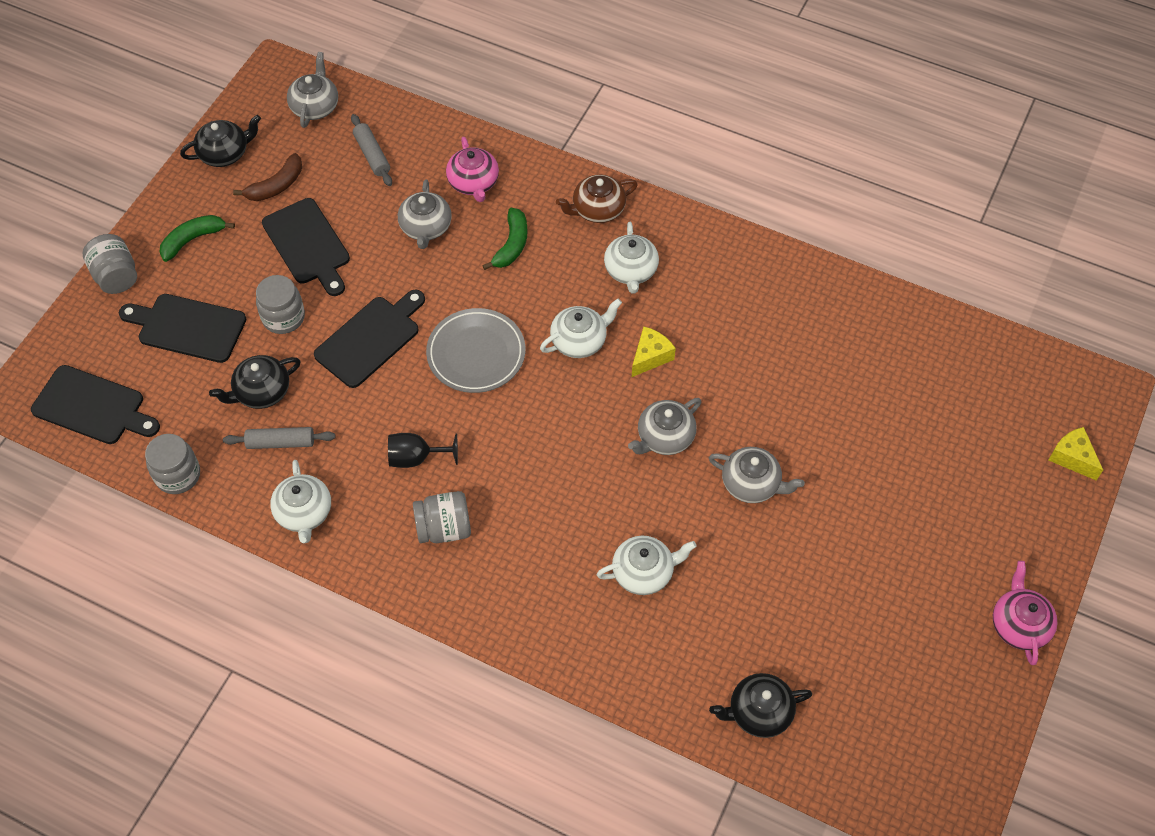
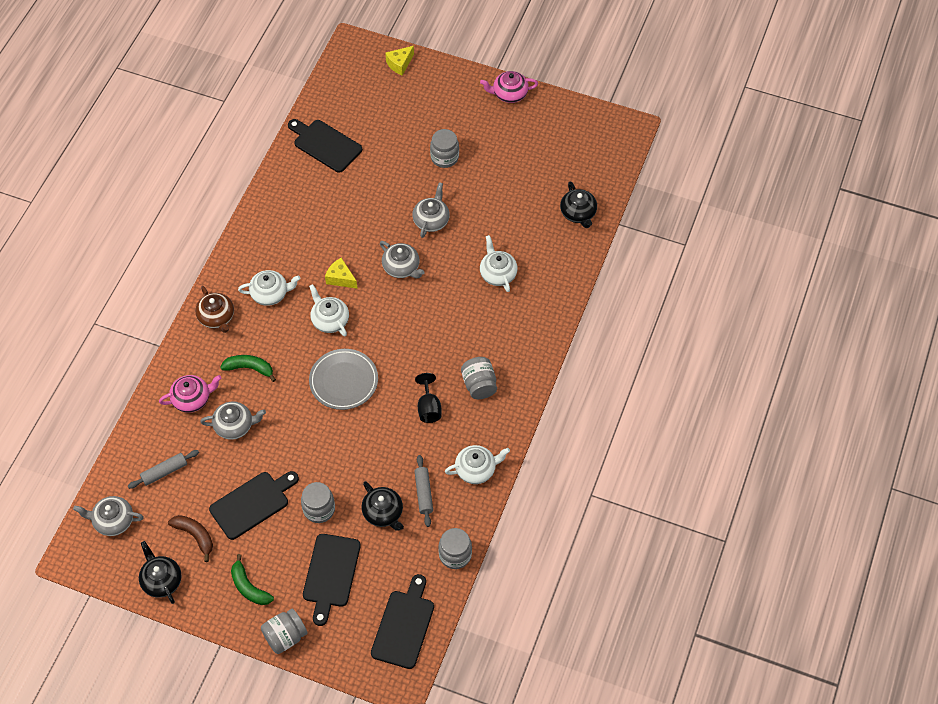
camera: 95 degrees left, 0 degrees up
(371, 339) = (335, 448): black cutting board -> black cutting board (325, 144)
(877, 511) = (444, 157): none -> grey jar

